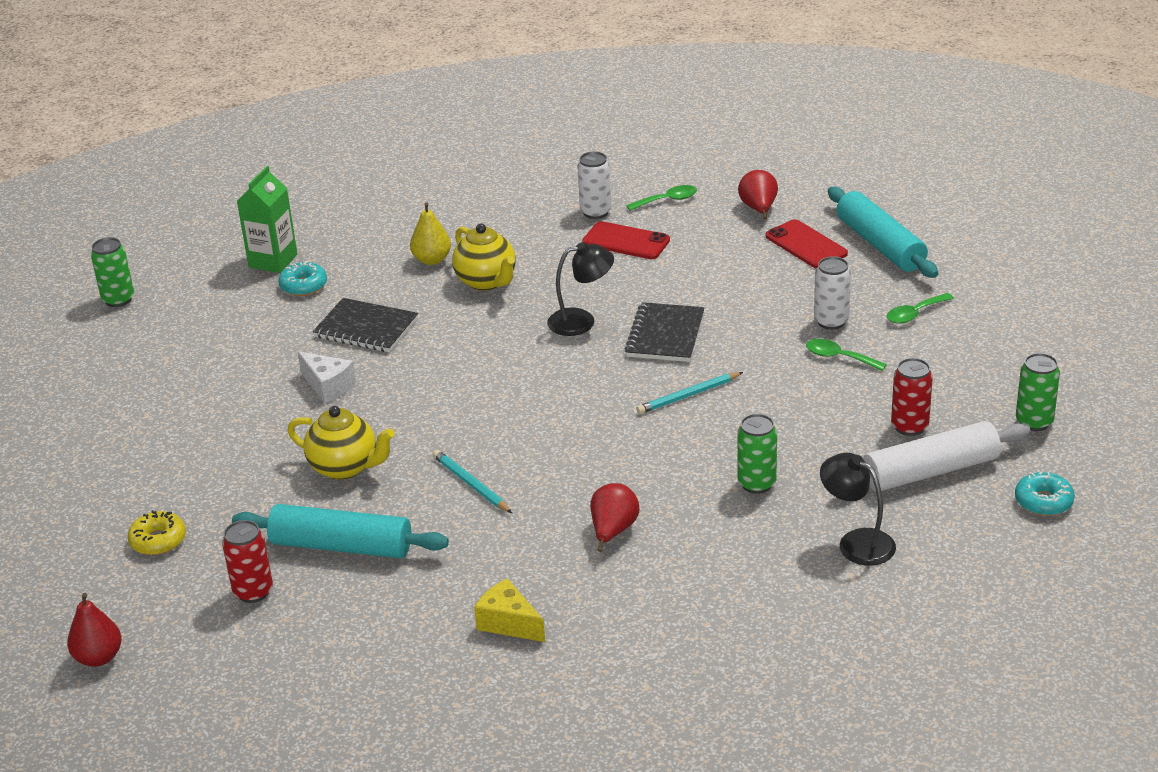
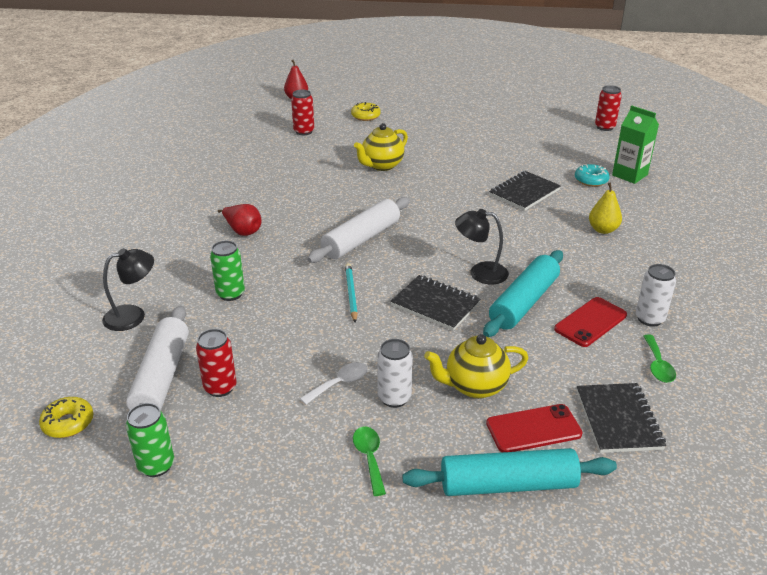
camera: 110 degrees right, 0 degrees up
(118, 299) = (604, 127): green can -> red can
(328, 386) = (466, 172): white cheese -> none
(341, 546) = (315, 155): turquoise rolling pin -> turquoise rolling pin (524, 302)
(471, 484) = (331, 197): turquoise pencil -> none
(486, 281) = (559, 245): yellow teapot -> yellow teapot (474, 386)
(508, 623) = (207, 186): yellow cheese -> none
(566, 423) = (361, 239): none -> white rolling pin
(581, 321) = (480, 272): black lamp -> black lamp turned 90 degrees clockwise
(758, 209) = (618, 419): red pear -> black notebook
(839, 357) = (340, 383): green spoon -> white spoon
(1043, 501) = (68, 423): turquoise donut -> yellow donut

